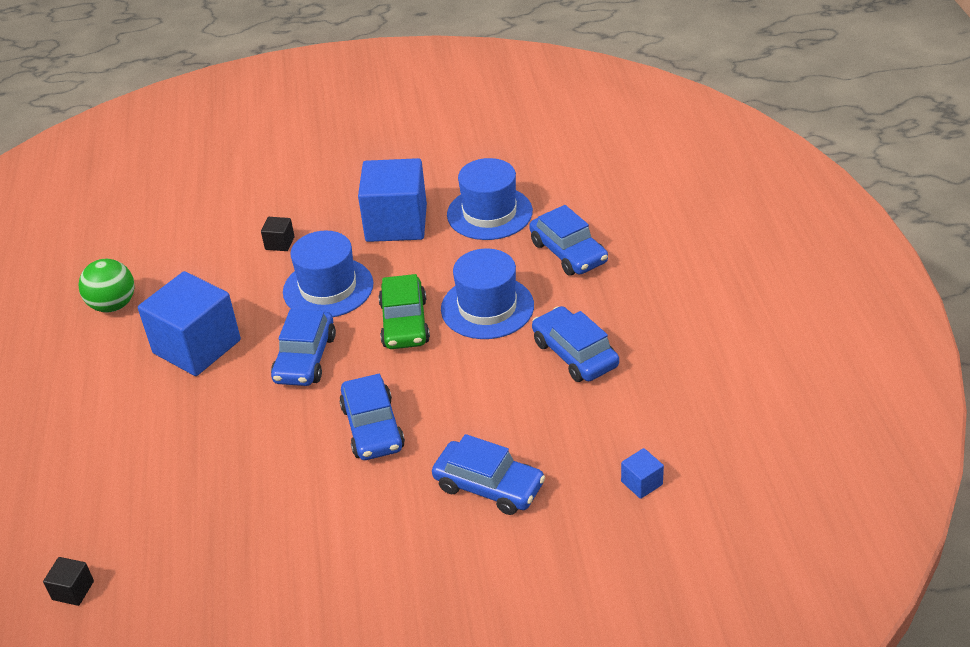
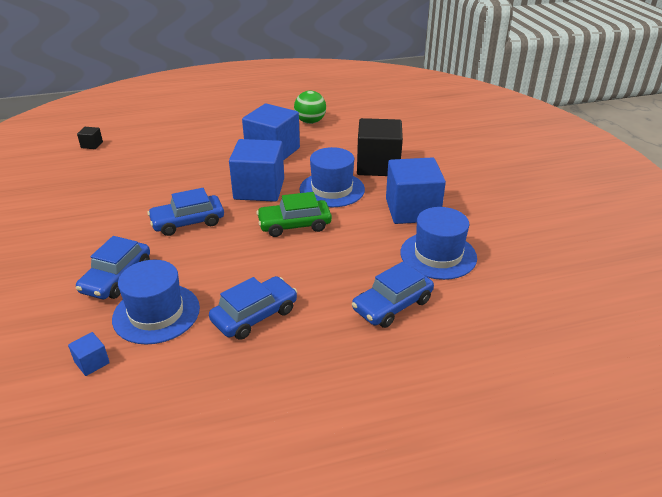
camera: 80 degrees right, 5 degrees down
(279, 243) = (378, 165): black cube -> black cube, size x2.44
(305, 358) = (259, 189): blue car -> blue cube
(487, 307) = (314, 263): blue hat -> blue hat (156, 313)

